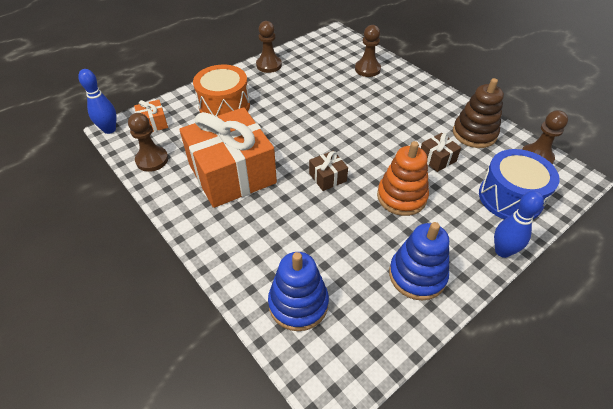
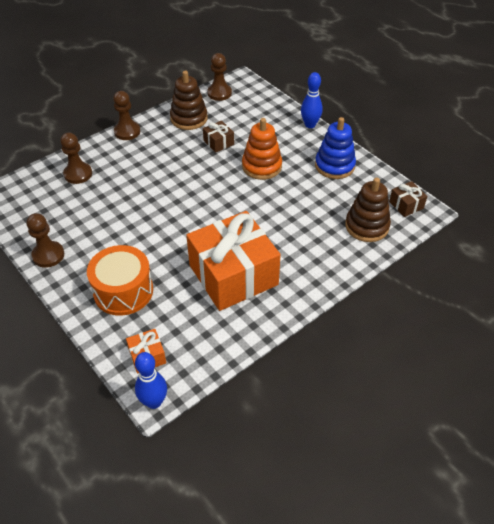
camera: 90 degrees left, 0 degrees up
(152, 160) = (211, 345): brown pawn -> brown pawn (127, 132)
(298, 303) = (367, 226): blue stacking toy -> brown stacking toy
(327, 177) = (239, 208): brown gift -> brown gift (406, 205)
(510, 197) = (261, 113): blue drum -> none

